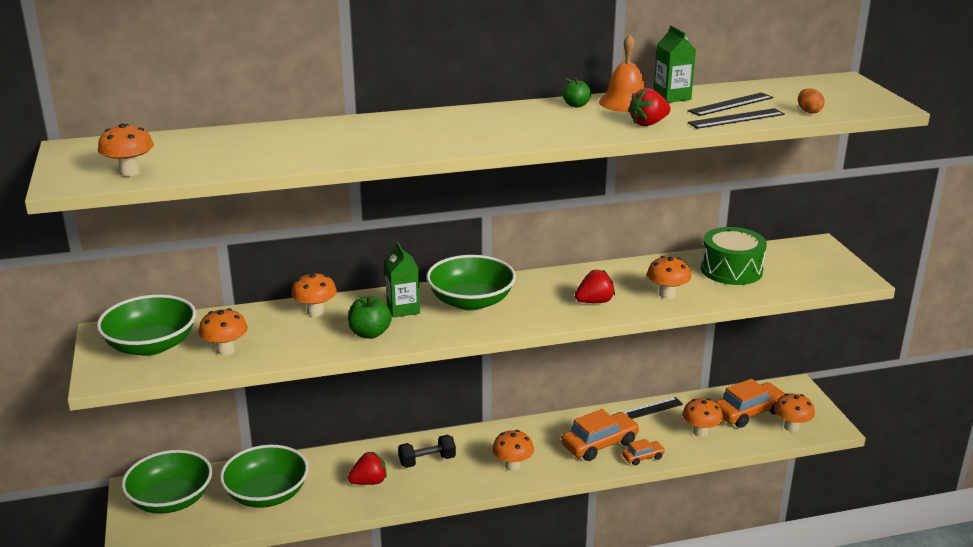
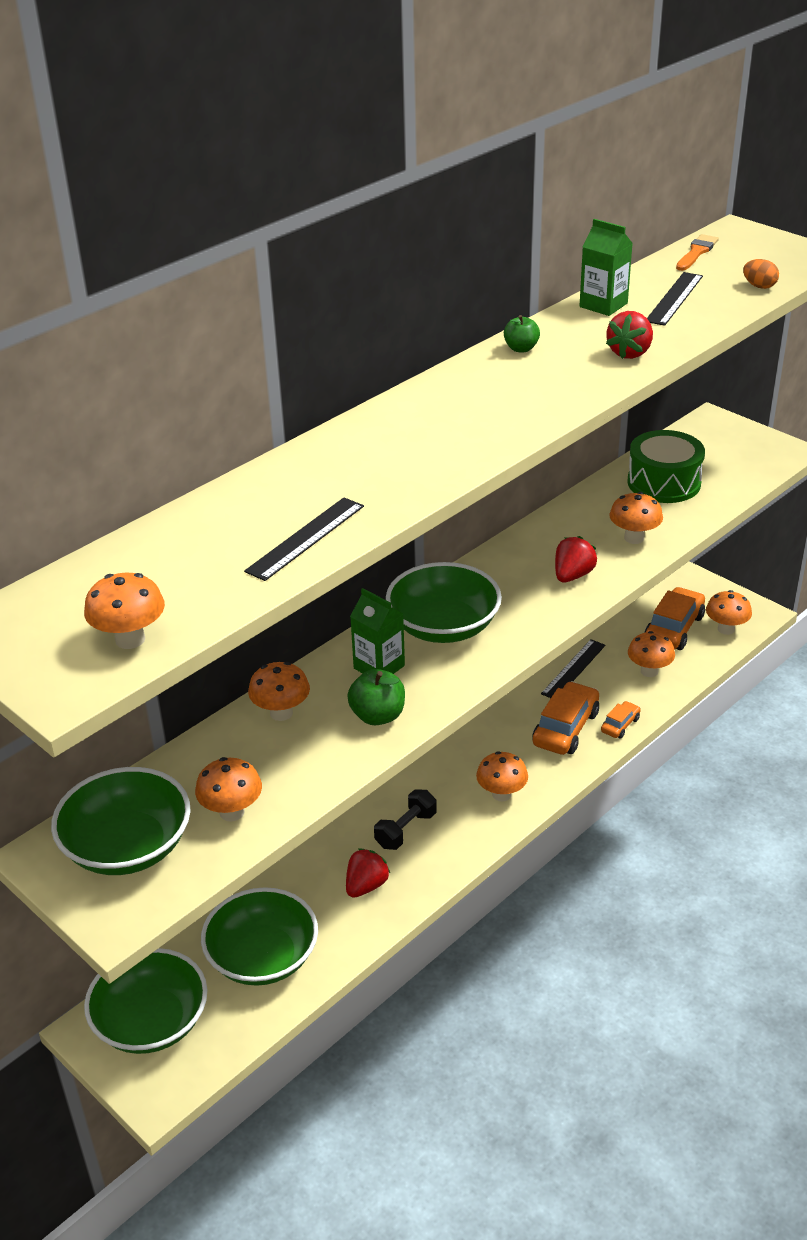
camera: 30 degrees left, 10 degrees up
(625, 102) = (567, 328): orange bell -> none
(736, 118) = (704, 318): black ruler -> black ruler (305, 538)
(791, 85) = (696, 252): none -> orange brush

